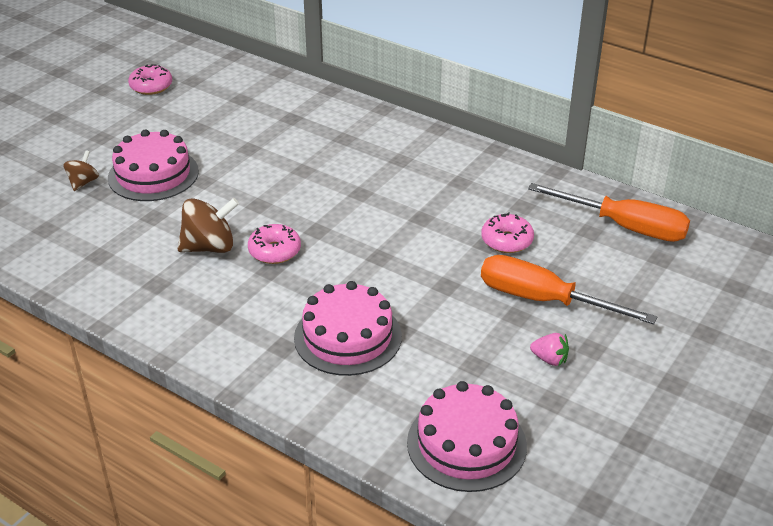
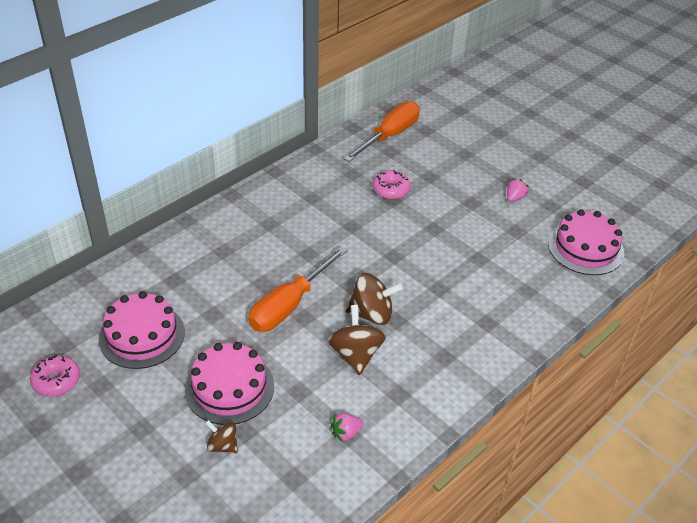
camera: 80 degrees left, 5 degrees up
(100, 254) = (346, 433): none -> pink strawberry
(274, 251) = (372, 314): pink donut -> brown spinning top
(348, 337) = (481, 286): pink cake -> pink cake (142, 335)
(543, 300) = (458, 188): orange screwdriver -> orange screwdriver (289, 305)

